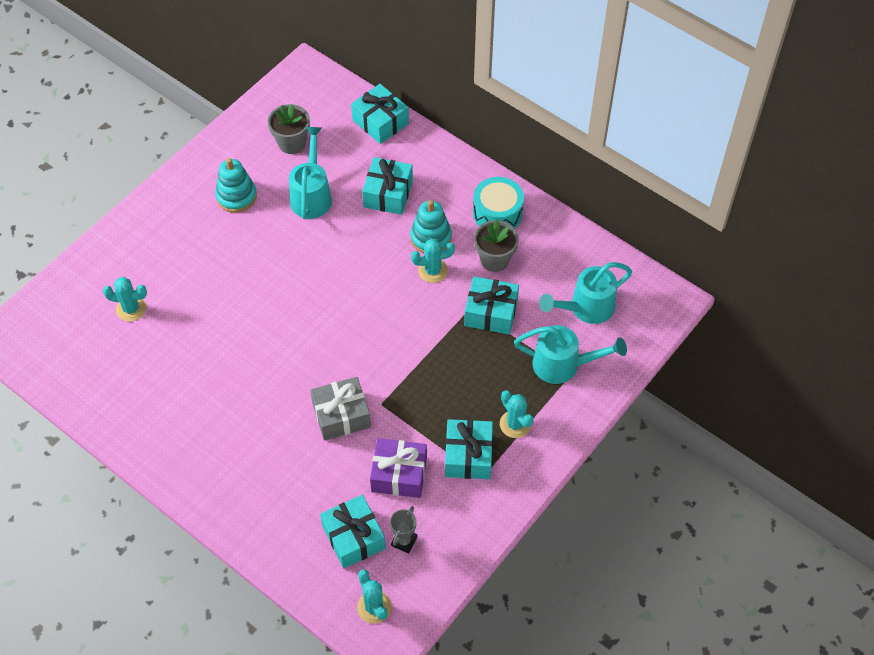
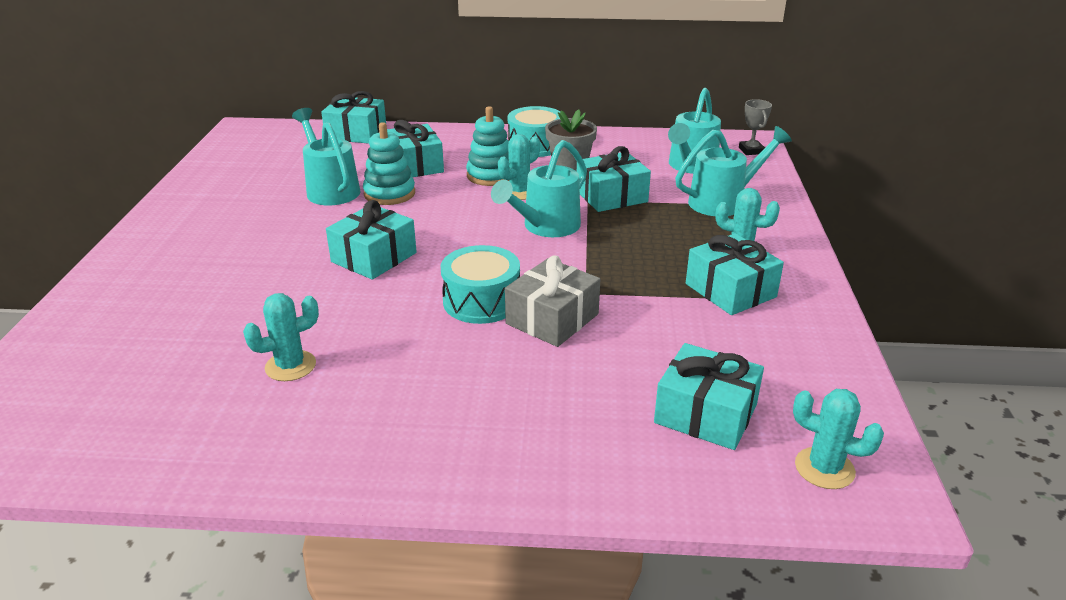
camera: 35 degrees left, 25 degrees down
(131, 309) = (164, 341): turquoise cactus -> turquoise cactus (290, 366)
(236, 196) = (238, 215): turquoise stacking toy -> turquoise stacking toy (389, 194)
(286, 293) = (374, 257): none -> turquoise gift
(292, 143) = (271, 168): grey flower pot -> none
(315, 375) = (481, 301): none -> turquoise drum
(399, 474) = (680, 335): purple gift -> none
(404, 541) = (766, 387): grey trophy -> grey trophy (751, 150)
(415, 323) = (546, 227): none -> turquoise watering can

